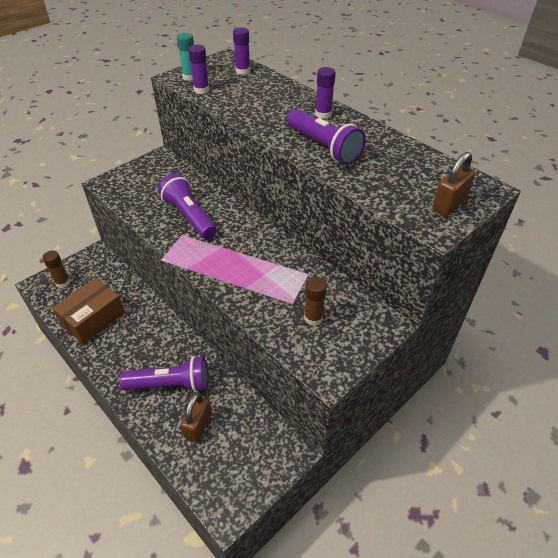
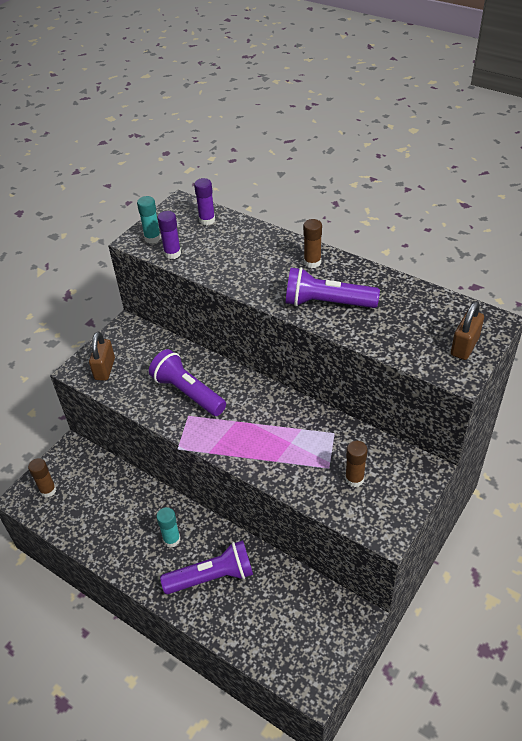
camera: 10 degrees left, 0 degrees up
(93, 318) = (100, 524): brown box -> none
(148, 344) = (172, 539): none -> turquoise glue stick
(198, 425) = (256, 612): brown padlock -> brown padlock (105, 369)
(323, 114) = (312, 262): purple glue stick -> brown glue stick
(324, 147) = (327, 303): purple flashlight -> purple flashlight turned 150 degrees clockwise

